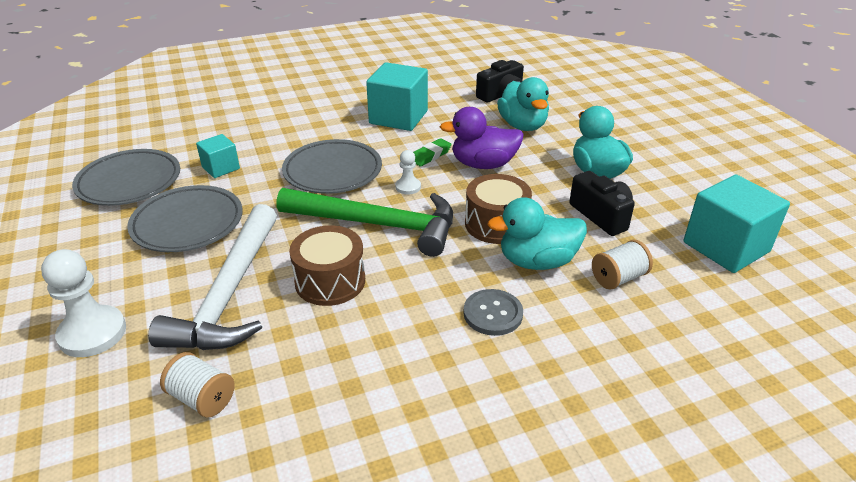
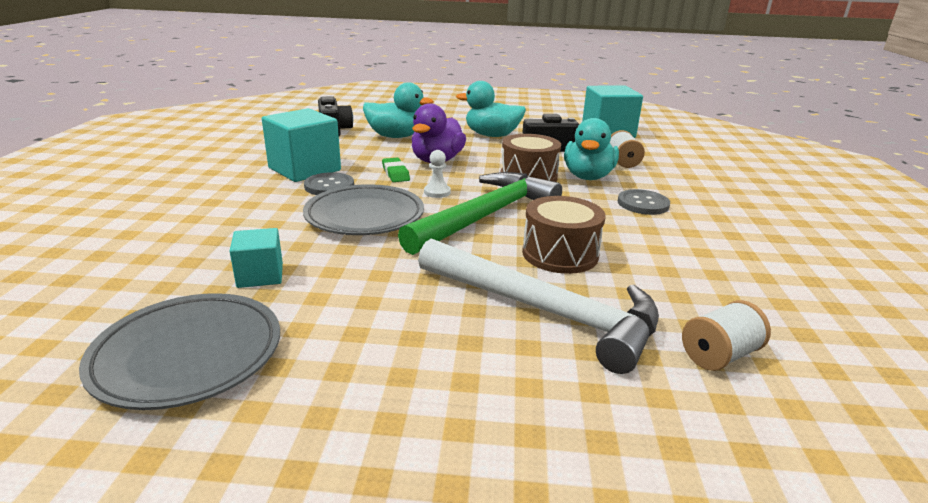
camera: 65 degrees left, 10 degrees down
(92, 333) = (568, 432): white pawn -> none
(188, 223) = (370, 318): grey plate -> none
(375, 138) = (329, 186): none -> grey button

